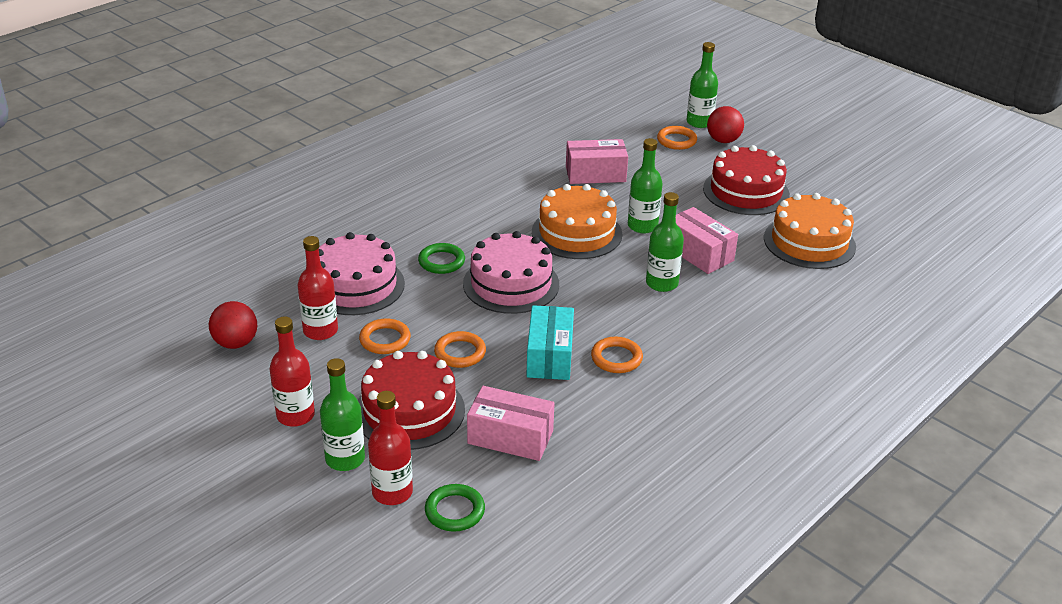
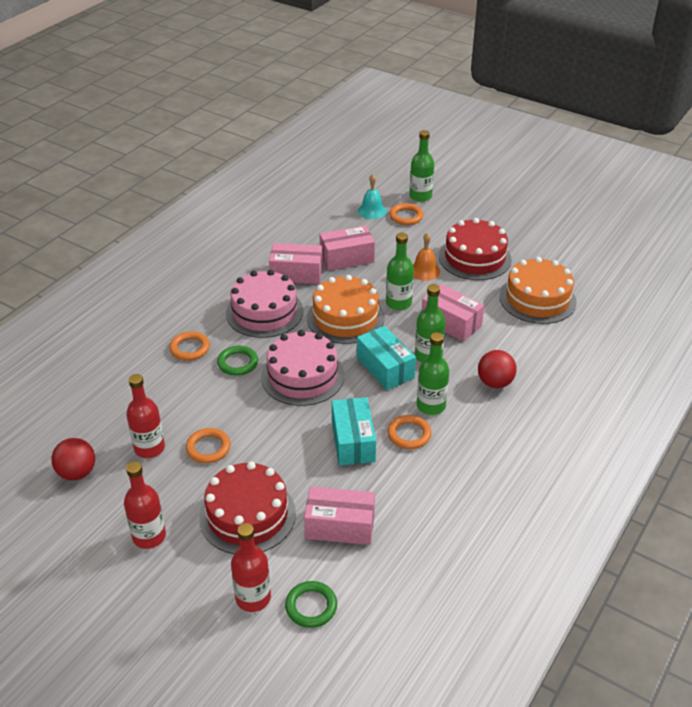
camera: 10 degrees left, 5 degrees up
(345, 459) = (204, 572): green bottle -> green bottle (431, 406)
(356, 285) = (169, 398): pink cake -> pink cake (264, 312)
(460, 353) = (276, 450): orange ring -> orange ring (190, 348)
(533, 182) = (296, 273): none -> pink box
(608, 288) = (385, 368): none -> turquoise box
(638, 130) = (372, 211): none -> turquoise bell
(682, 197) = (424, 271): none -> orange bell
(723, 140) = (444, 211): red ball -> red ball (495, 382)

